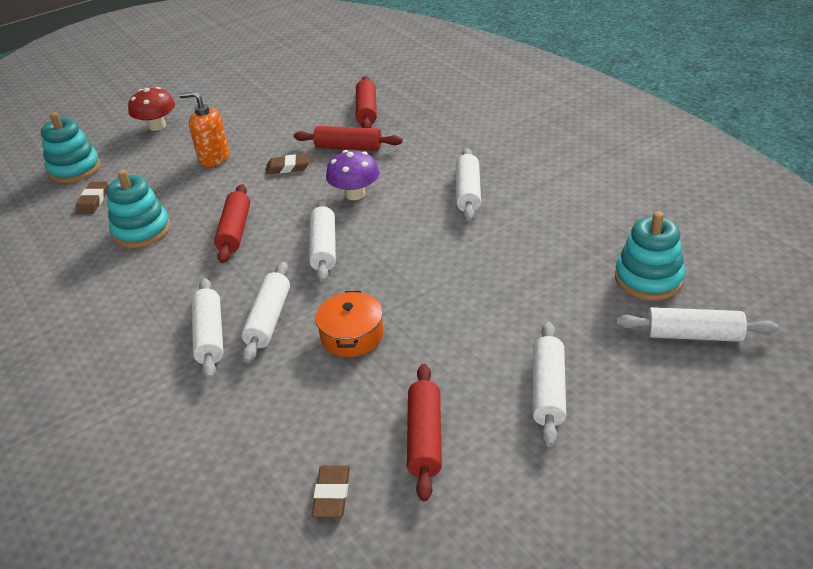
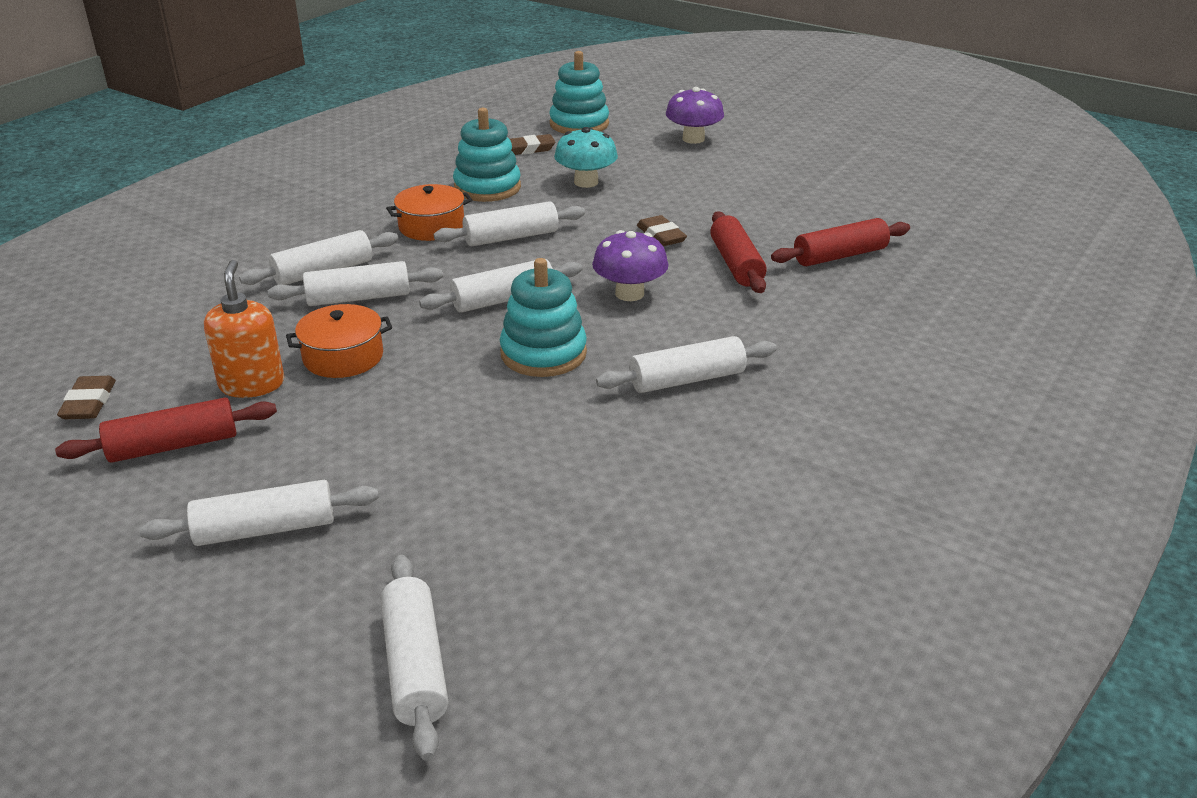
camera: 65 degrees right, 5 degrees down
(157, 126) = (693, 139): red mushroom -> purple mushroom
(179, 183) = (586, 182): none -> turquoise mushroom
(182, 268) = (431, 226): none -> orange pot
(213, 158) = (650, 187): orange soap dispenser -> orange soap dispenser (252, 384)
(235, 231) = (511, 237): red rolling pin -> white rolling pin
(332, 494) = (89, 402): brown eraser -> brown eraser turned 75 degrees counterclockwise
(648, 279) = (545, 596): turquoise stacking toy -> turquoise stacking toy (543, 353)

